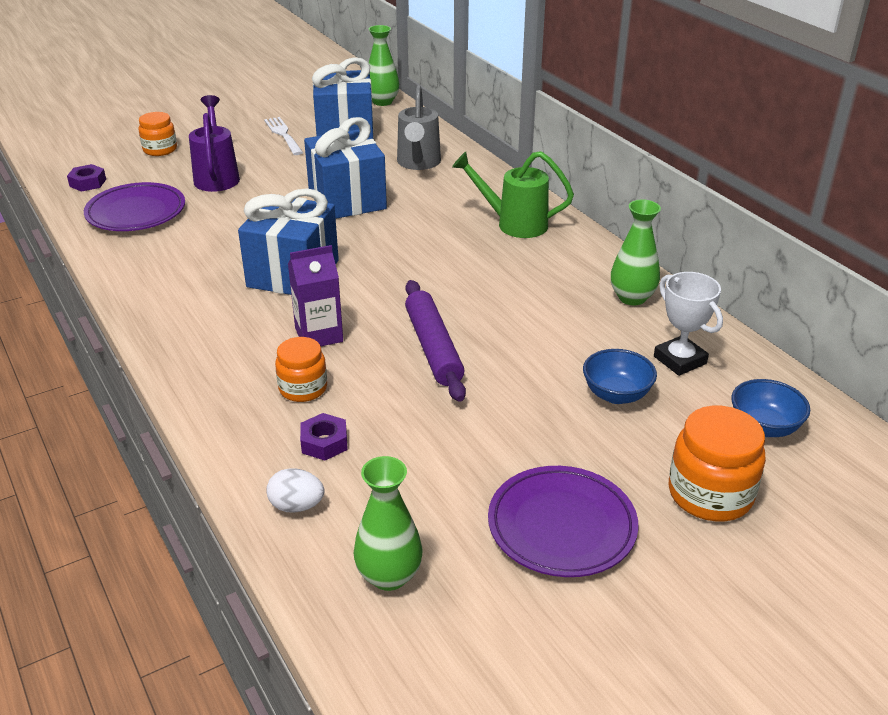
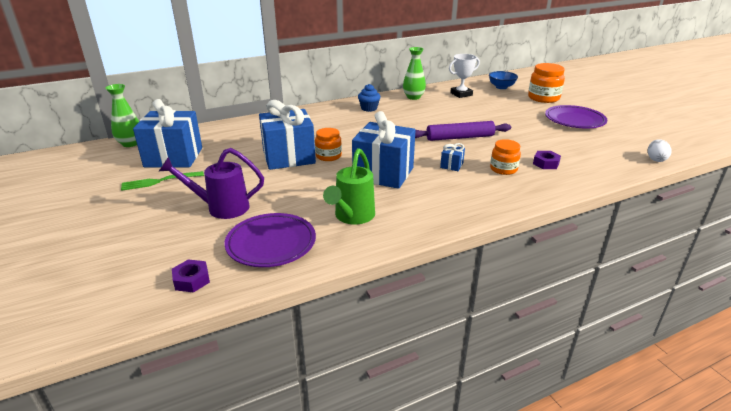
camera: 85 degrees left, 5 degrees down
(160, 149) = (141, 241): orange jar -> orange jar (328, 156)
(283, 135) = (160, 181): white fork -> green fork
(296, 506) = (594, 169): white egg -> white egg (655, 159)
(319, 335) = (451, 165): purple carton -> blue gift
(389, 576) = (623, 150): green vase -> none
(418, 163) = (246, 135): grey watering can -> none
(514, 224) = (338, 114): green watering can -> green watering can (352, 217)
(552, 251) = (369, 108): none -> blue cupcake
(616, 394) = (488, 106): blue bowl -> none

